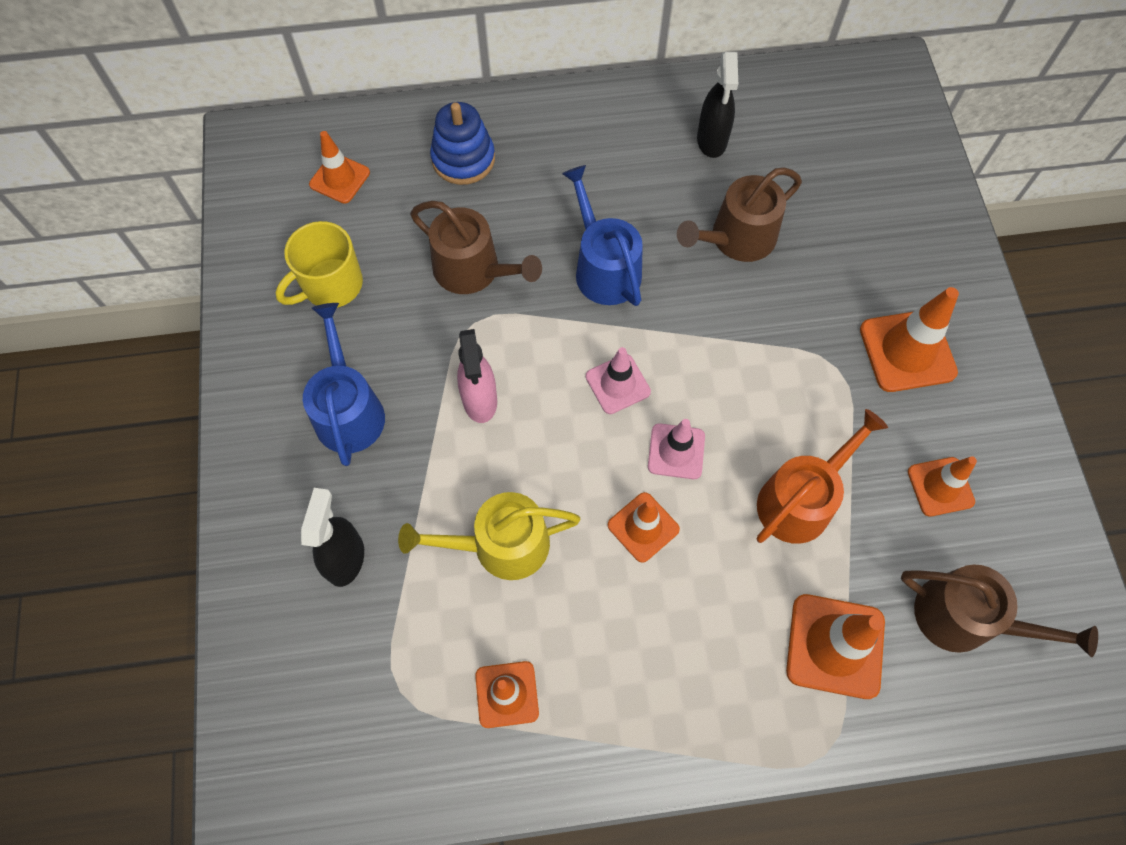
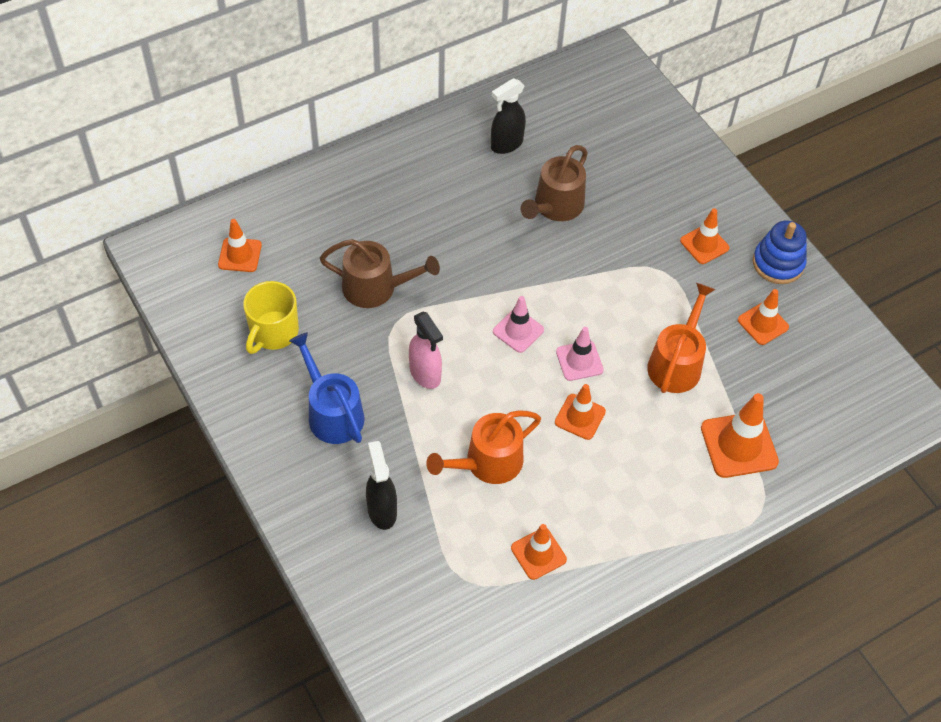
camera: 25 degrees left, 10 degrees down
(463, 159) = (328, 212): blue stacking toy -> blue stacking toy (778, 263)
(501, 545) = (488, 463): yellow watering can -> orange watering can
(604, 268) = (470, 256): blue watering can -> none
(712, 141) = (506, 144): black spray bottle -> black spray bottle turned 75 degrees clockwise
(907, 351) = (704, 244): orange traffic cone -> orange traffic cone, size x0.64
(964, 618) = (812, 399): brown watering can -> none

